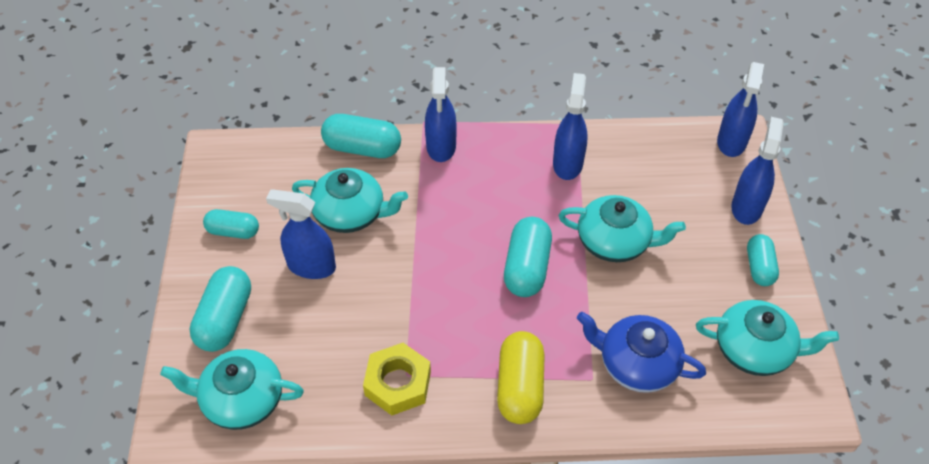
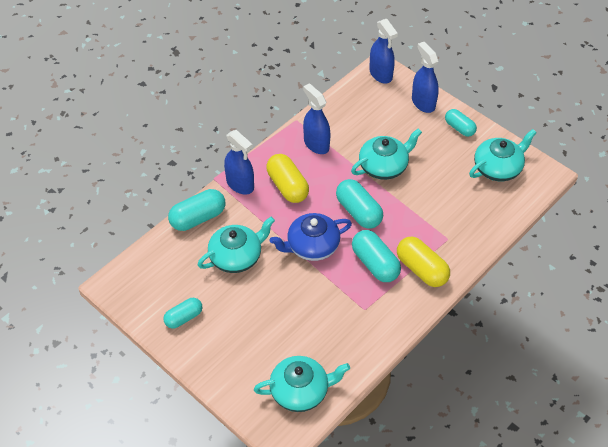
camera: 45 degrees left, 0 degrees up
(225, 319) = (240, 363): turquoise capsule -> turquoise capsule (375, 264)
(241, 399) = (300, 391): turquoise teapot -> turquoise teapot turned 150 degrees counterclockwise
(311, 266) = (250, 299): blue spray bottle -> none
(398, 383) = (365, 316): yellow nut -> none
(485, 184) = (287, 186): none -> yellow capsule
(637, 364) = (458, 216): blue teapot -> blue teapot (312, 246)

